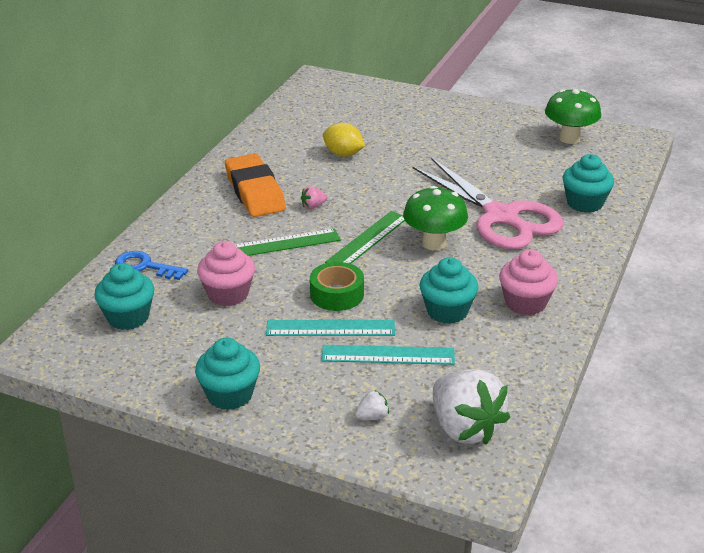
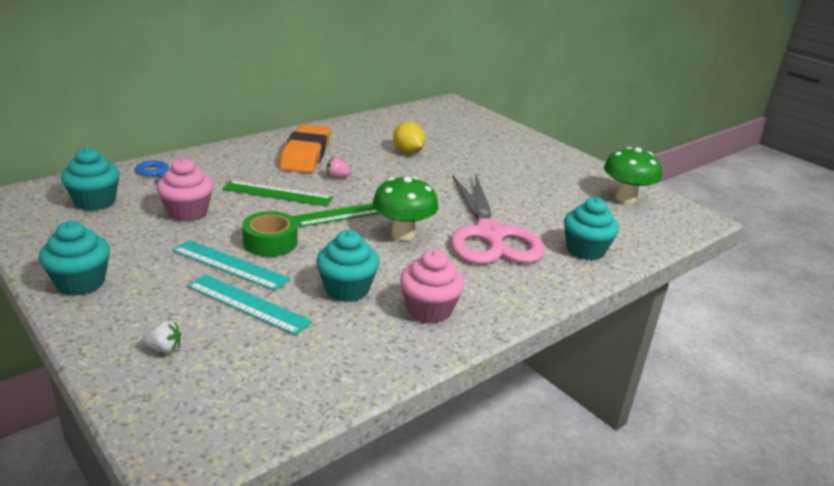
camera: 25 degrees right, 5 degrees down
(465, 428) = (231, 396): white strawberry -> none

